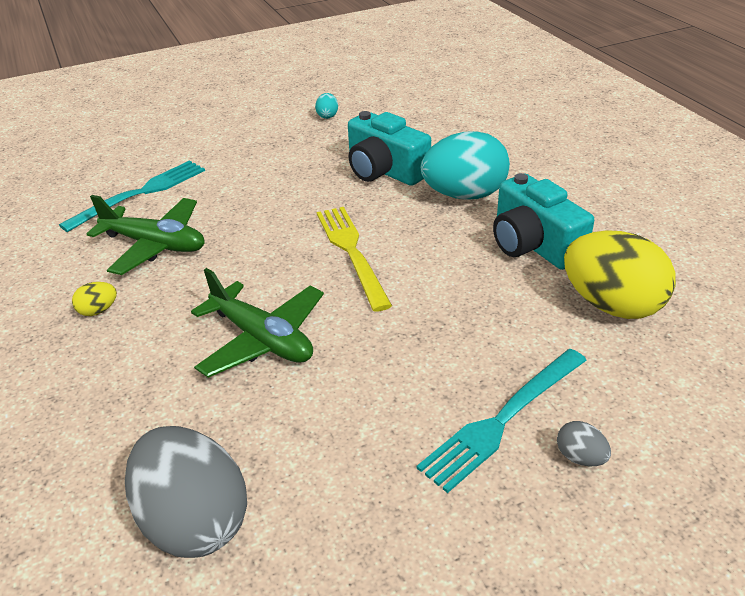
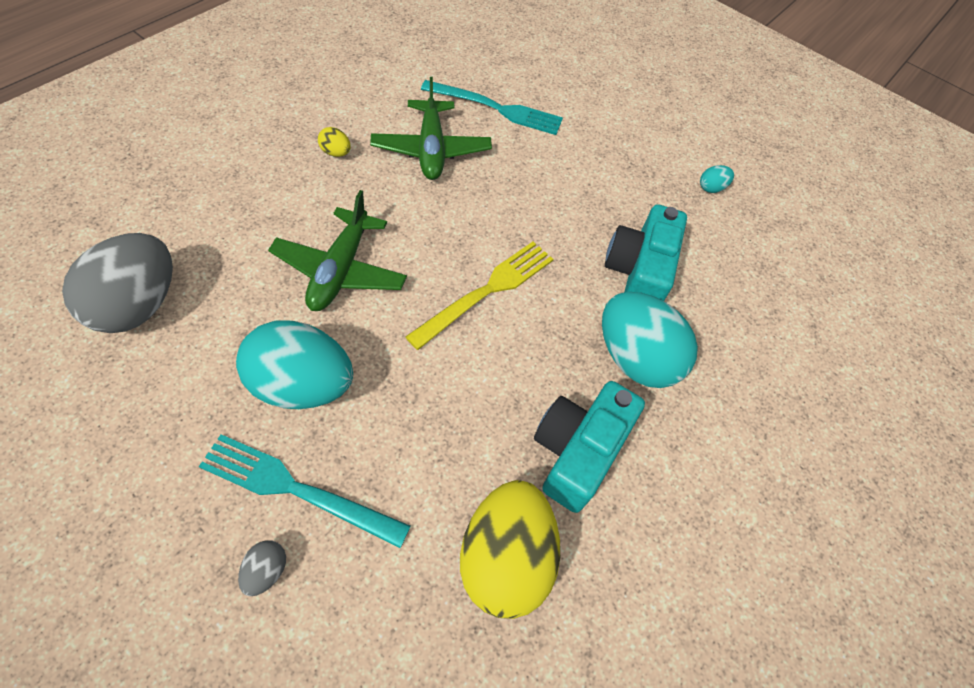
camera: 55 degrees right, 20 degrees up
(387, 394) = (302, 385): none -> turquoise egg

